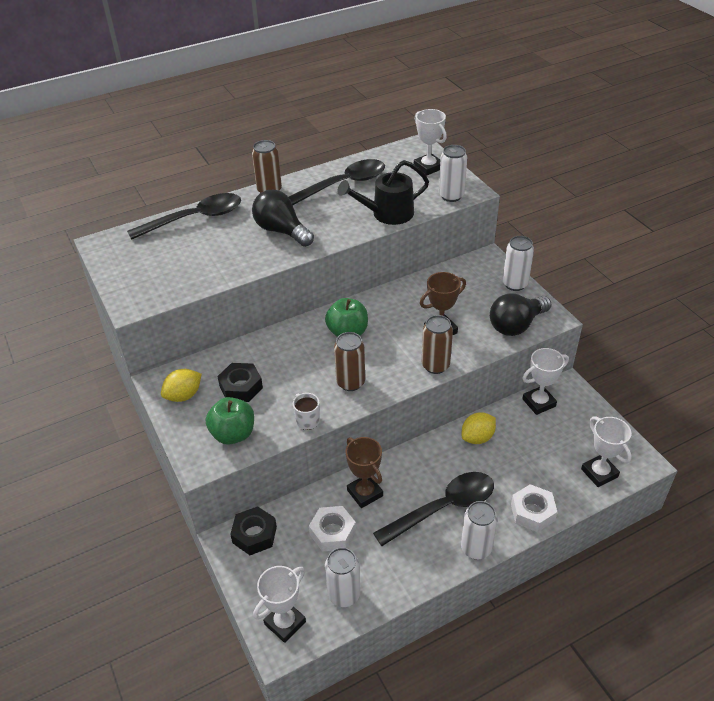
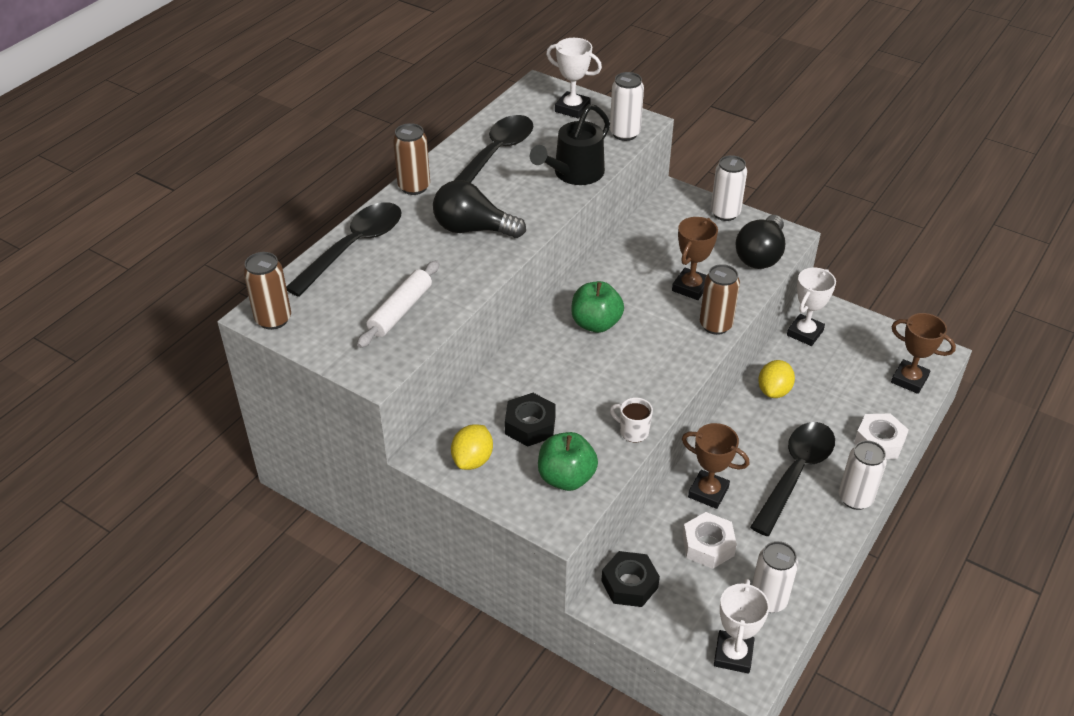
camera: 30 degrees left, 0 degrees up
(184, 271) = (400, 311): none -> white rolling pin
(350, 382) = (644, 375): brown can -> brown can (273, 319)
(599, 473) = (909, 379): white trophy -> brown trophy

